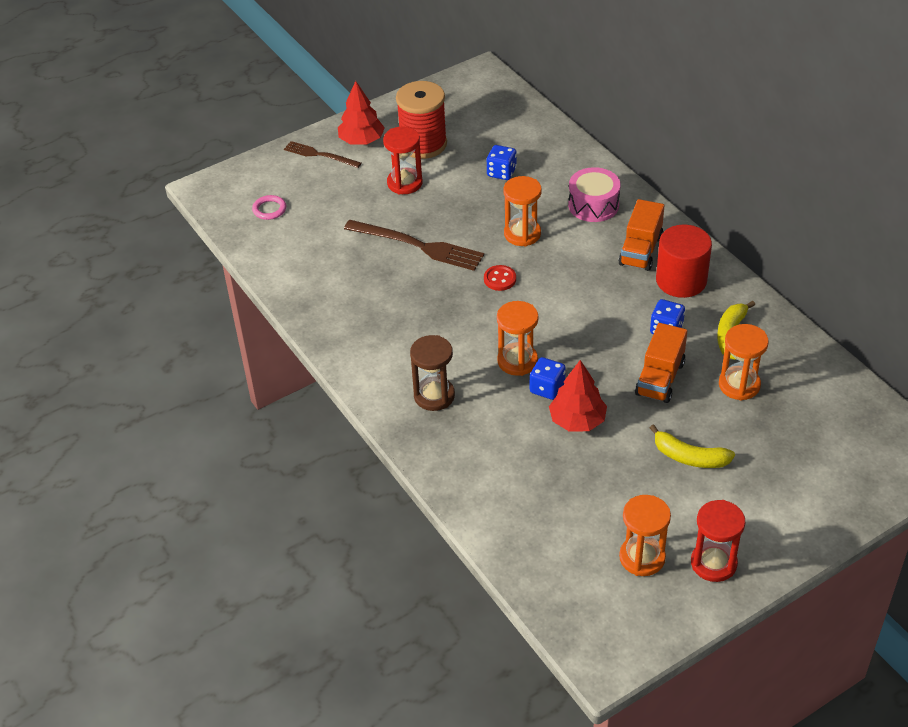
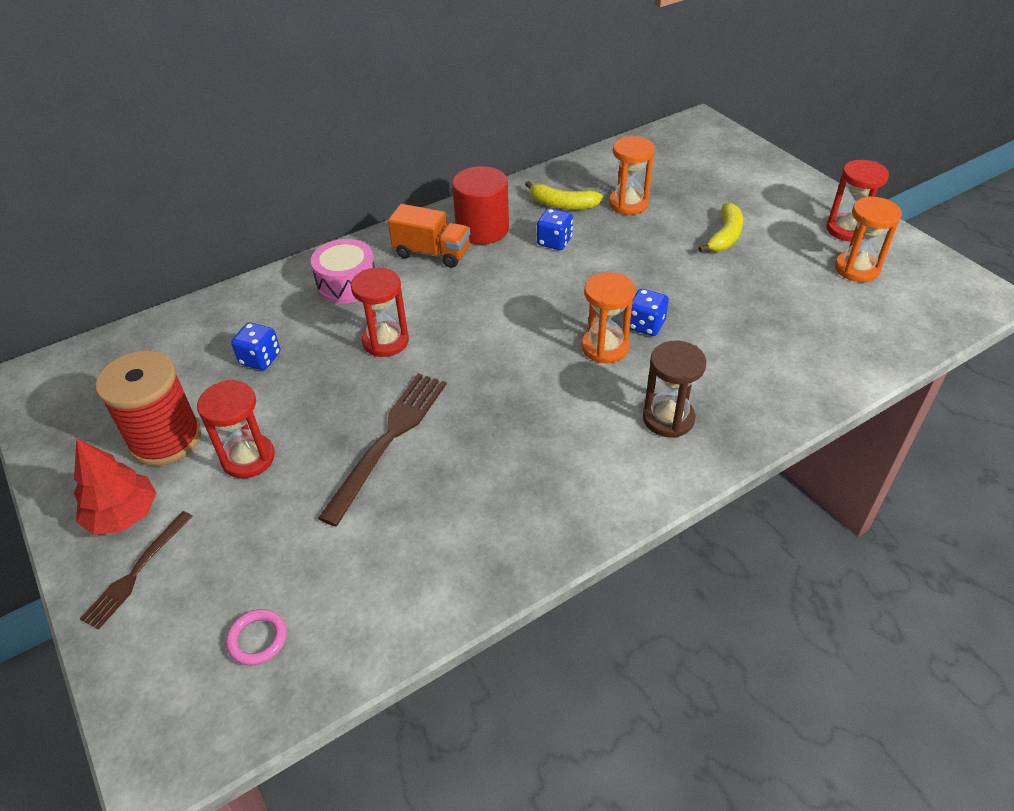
camera: 90 degrees left, 0 degrees up
(500, 279) = (465, 361): red button -> none
(522, 234) = (385, 341): orange hourglass -> red hourglass
(577, 420) = (690, 304): red tree -> none
(660, 378) = (624, 248): orange truck -> none

